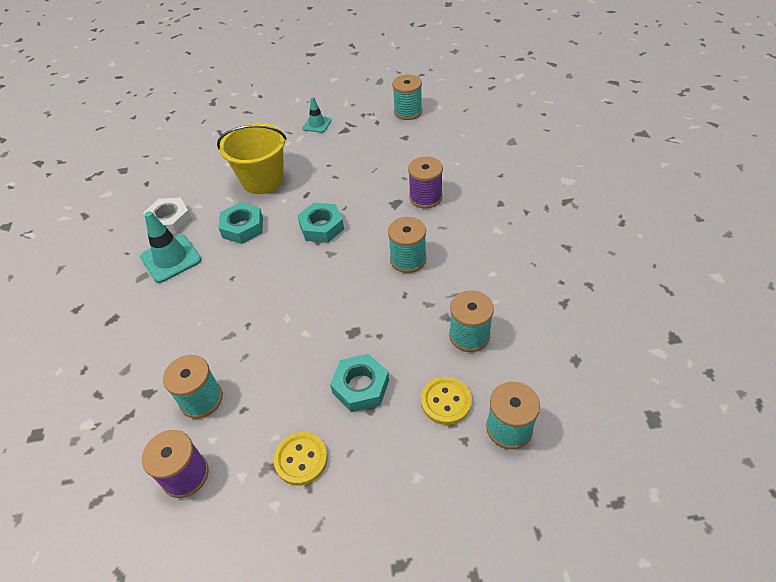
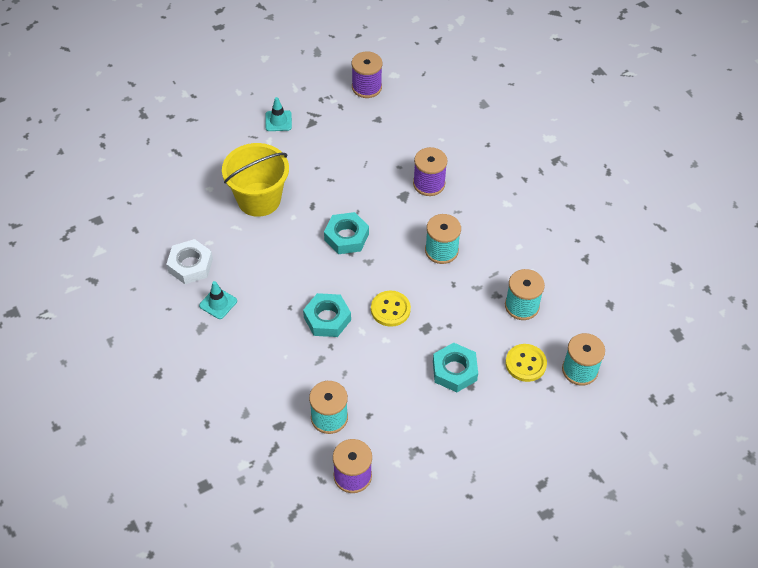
camera: 25 degrees left, 5 degrees up
(171, 258) = (218, 303): turquoise traffic cone -> turquoise traffic cone, size x0.60
(243, 227) = (269, 255): turquoise nut -> turquoise nut (327, 319)
(301, 459) = (436, 437): yellow button -> yellow button (390, 309)
(408, 112) = (366, 87): turquoise spool -> purple spool

